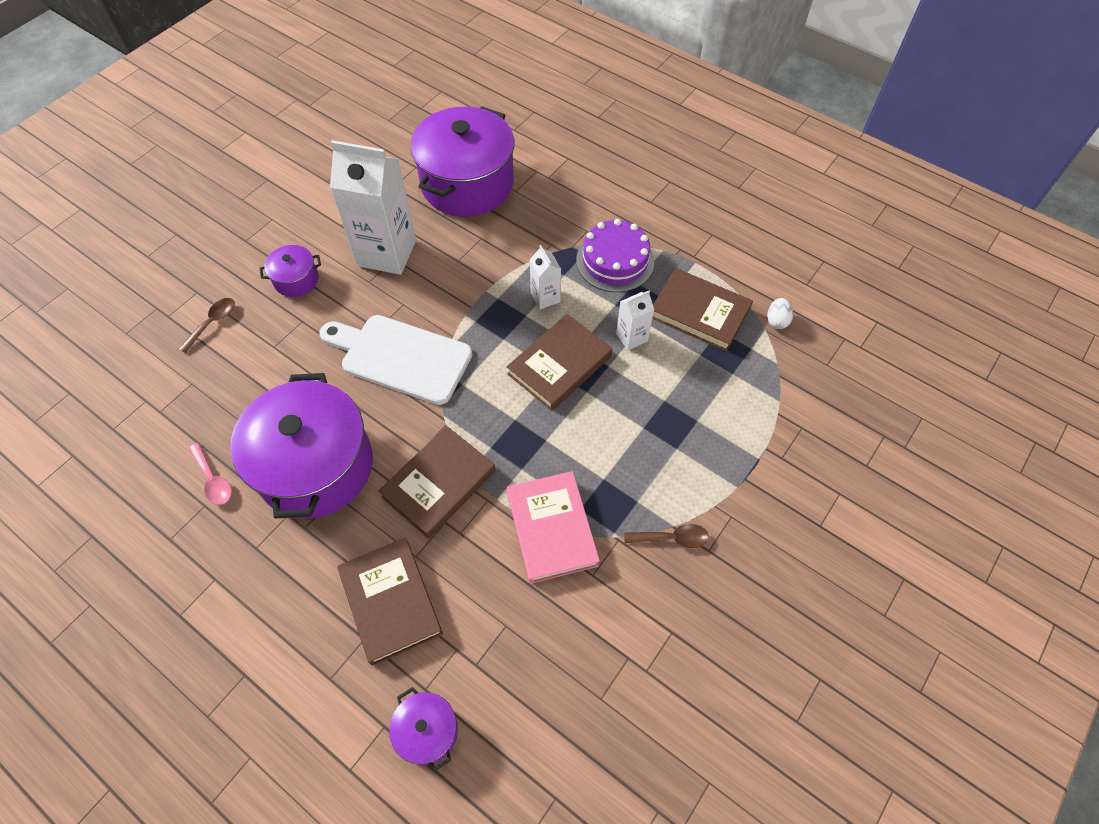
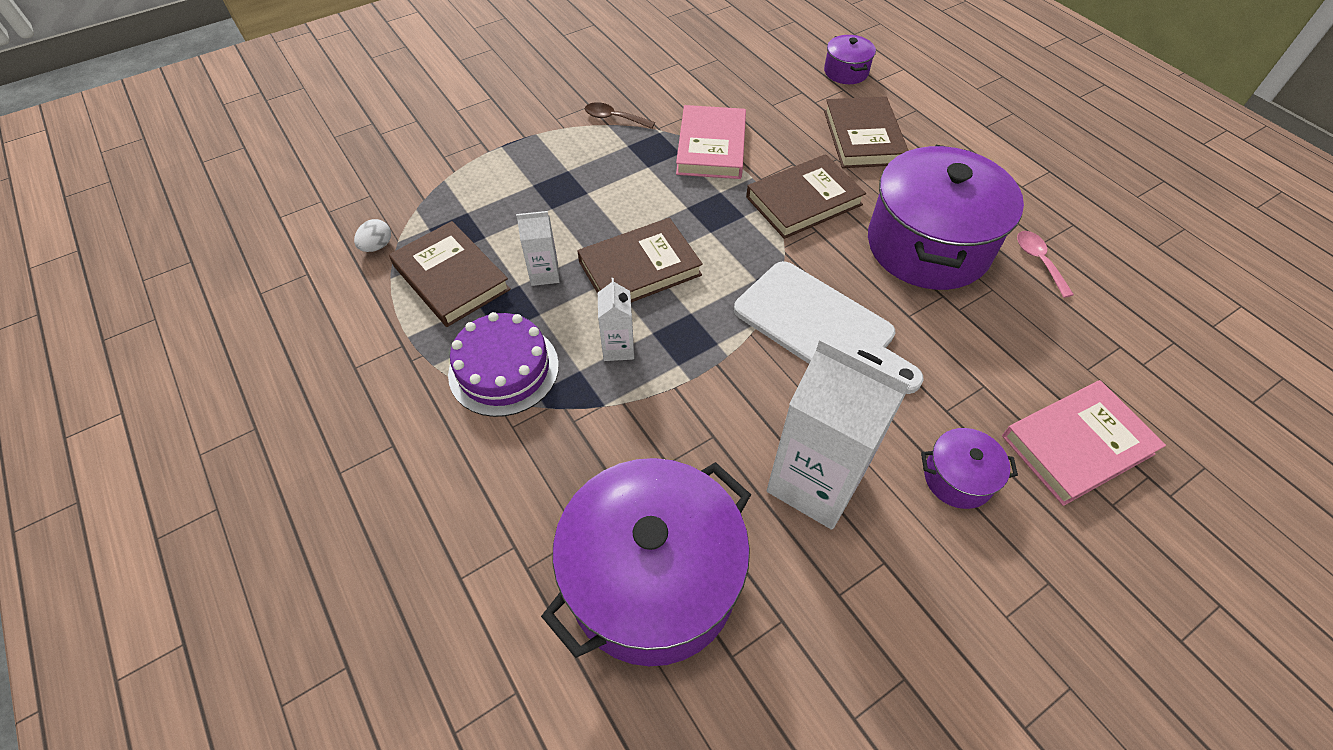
camera: 160 degrees left, 5 degrees down
(212, 323) = (1077, 445): brown spoon -> pink book

